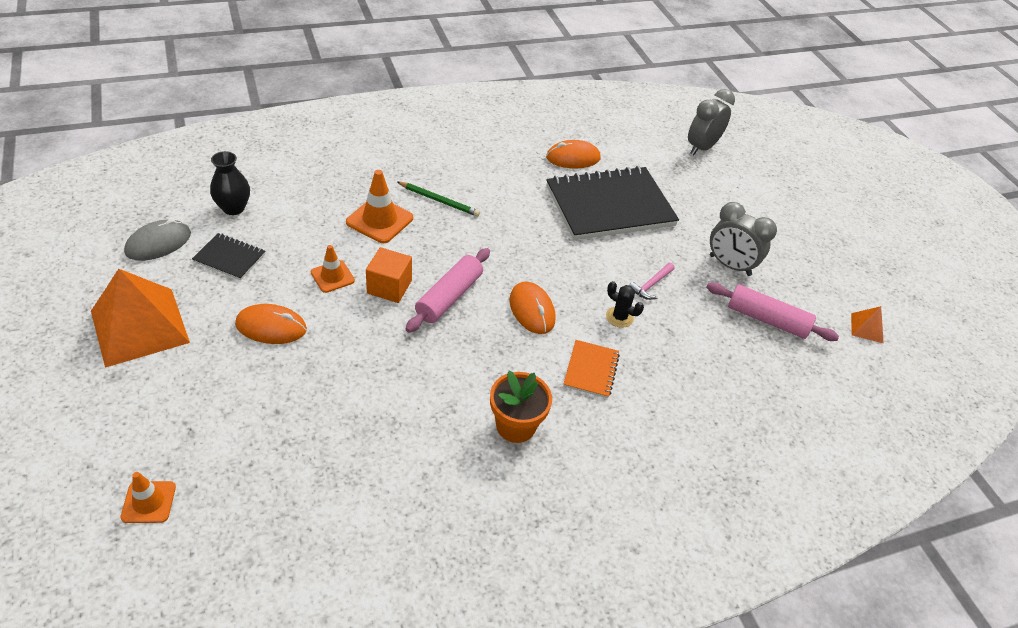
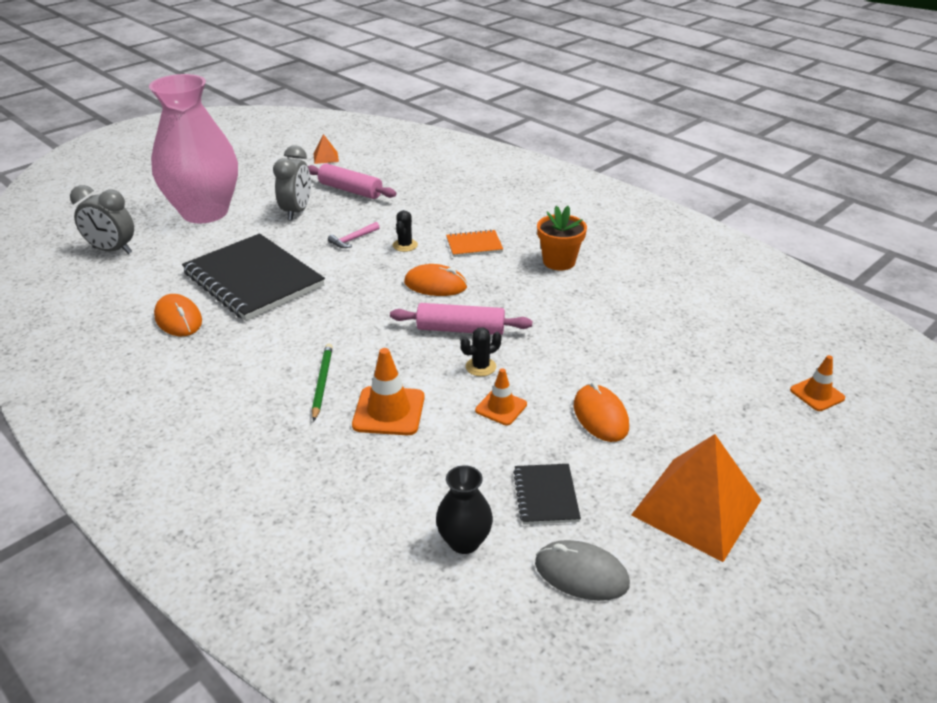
camera: 110 degrees left, 10 degrees down
(389, 287) = (480, 367): orange cube -> black cactus
(532, 310) = (435, 284): orange mouse -> orange mouse turned 60 degrees clockwise
(651, 285) = (353, 239): pink hammer -> pink hammer turned 120 degrees clockwise
(753, 208) = (205, 212): none -> pink vase
(767, 319) = (350, 190): pink rolling pin -> pink rolling pin turned 60 degrees counterclockwise

